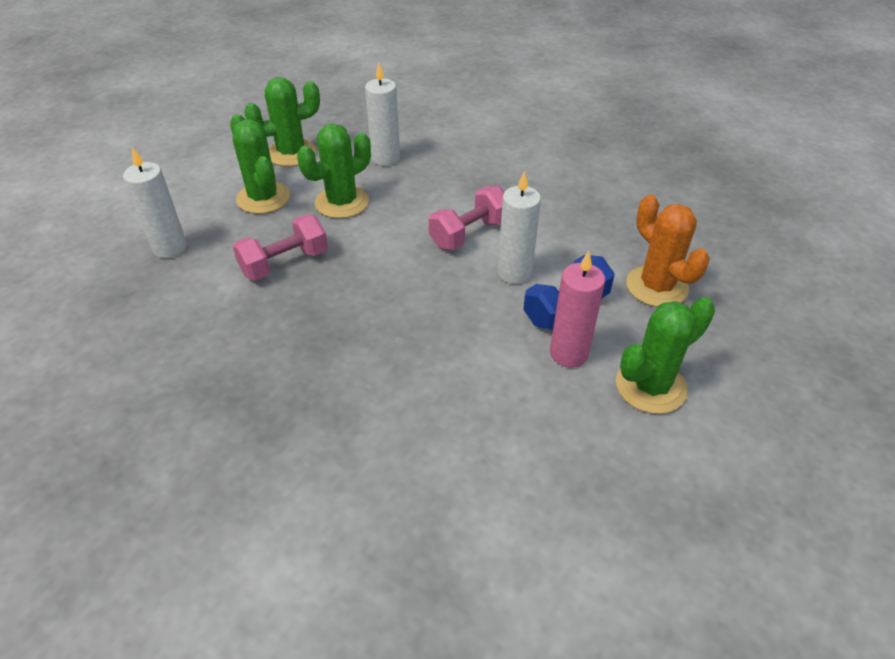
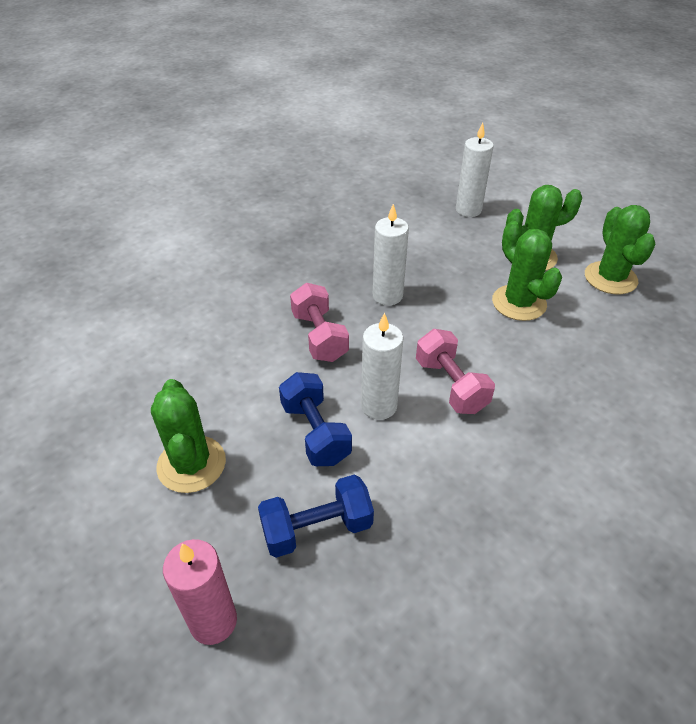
camera: 105 degrees right, 0 degrees up
(285, 263) = (435, 263): pink dumbbell -> pink dumbbell (319, 336)
(385, 158) = (601, 344): white candle -> white candle (387, 296)
(568, 353) = (258, 416): pink candle -> pink candle (213, 621)
(656, 286) = (317, 528): orange cactus -> blue dumbbell

